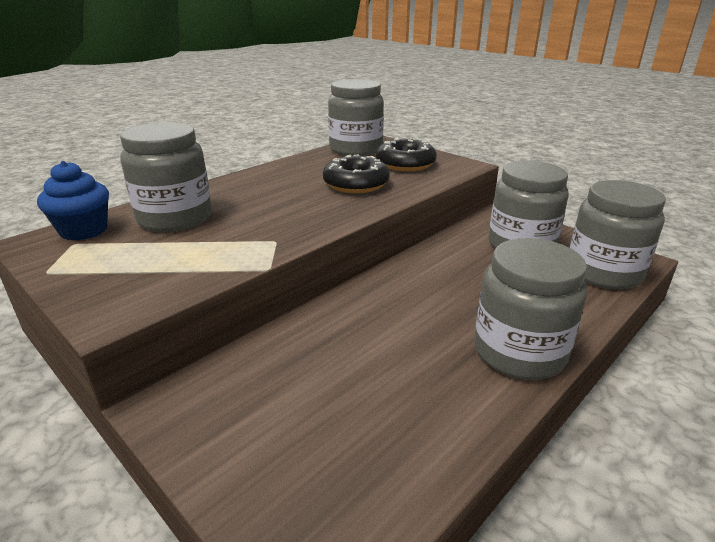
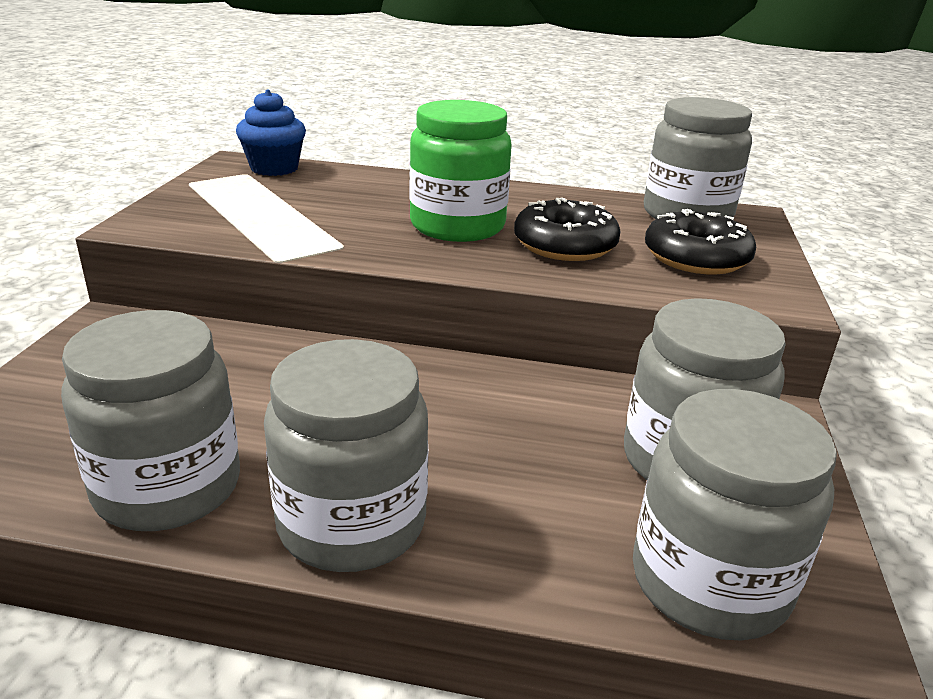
camera: 55 degrees right, 0 degrees up
(175, 218) = (341, 190): grey jar -> grey jar (168, 487)
(292, 201) = (457, 226): none -> green jar

